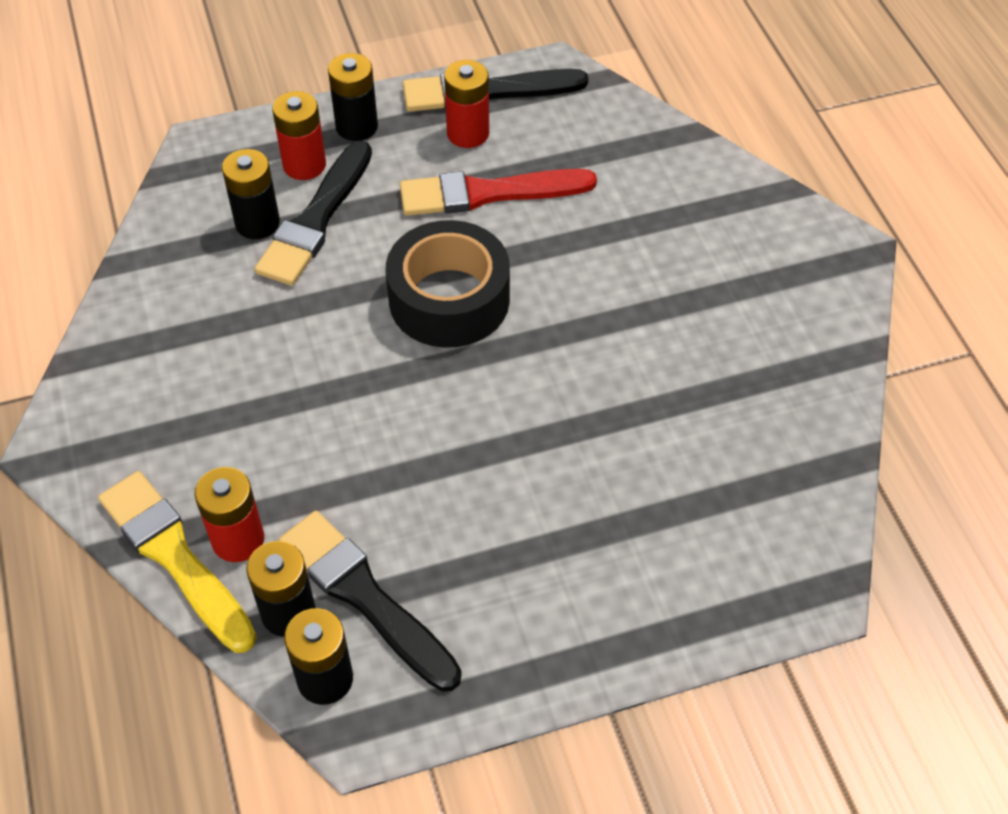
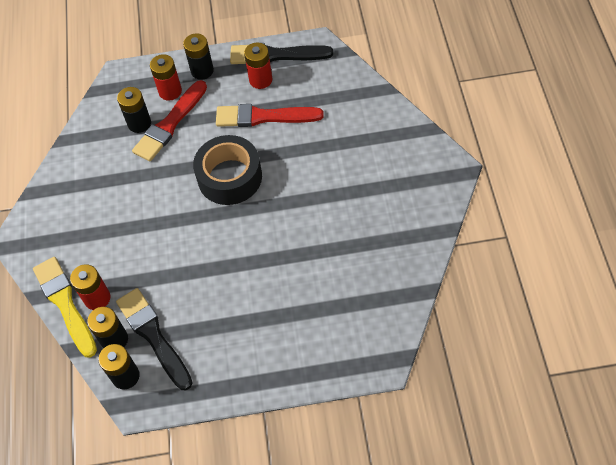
camera: 15 degrees right, 5 degrees up
(316, 220) = (170, 124): black brush -> red brush

